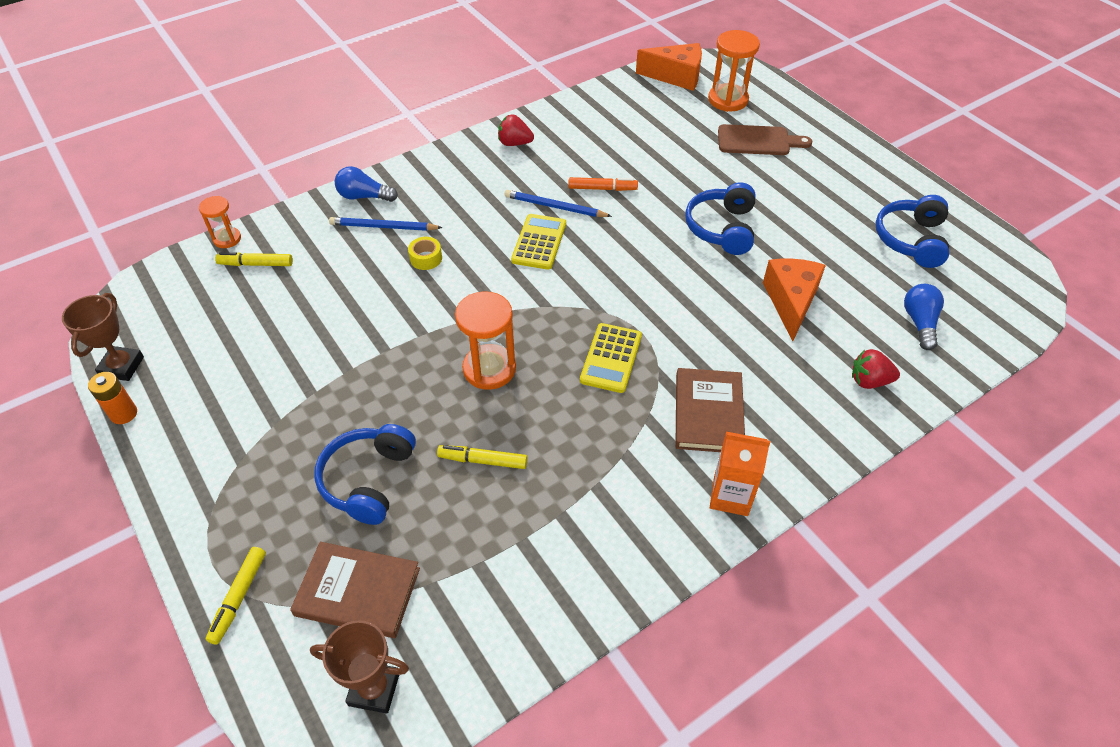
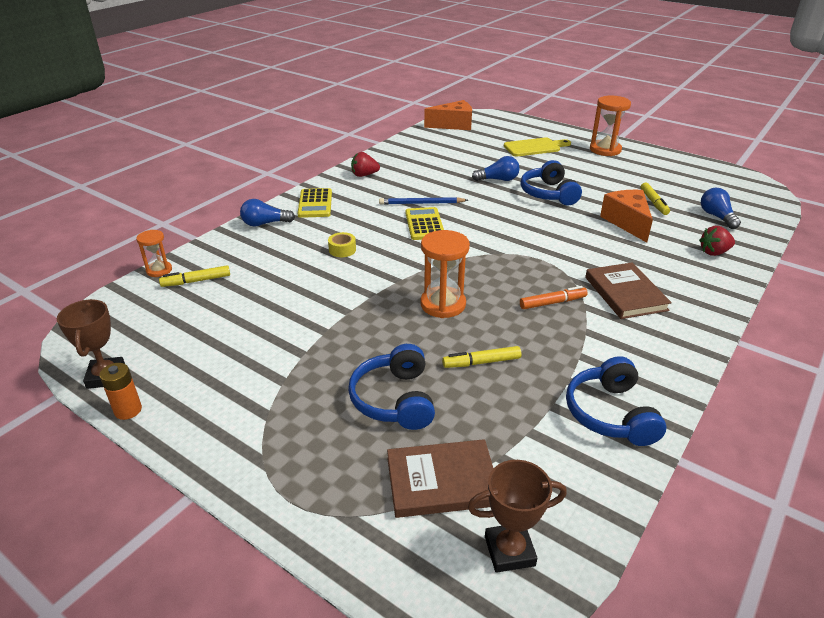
camera: 20 degrees left, 15 degrees down
(239, 597) = (332, 519): yellow marker -> yellow marker (653, 203)
(383, 227) = (294, 238): blue pencil -> none
(602, 189) = (448, 188): orange marker -> orange marker (552, 303)
(611, 358) = (530, 278): yellow calculator -> yellow calculator (315, 204)
(673, 189) = (498, 180): none -> blue light bulb
(728, 100) = (498, 131): orange hourglass -> orange hourglass (605, 150)
(730, 496) = (682, 337): orange carton -> none
(758, 141) = (534, 147): brown cutting board -> yellow cutting board
(911, 240) = (673, 178): blue headphones -> blue headphones (610, 414)

